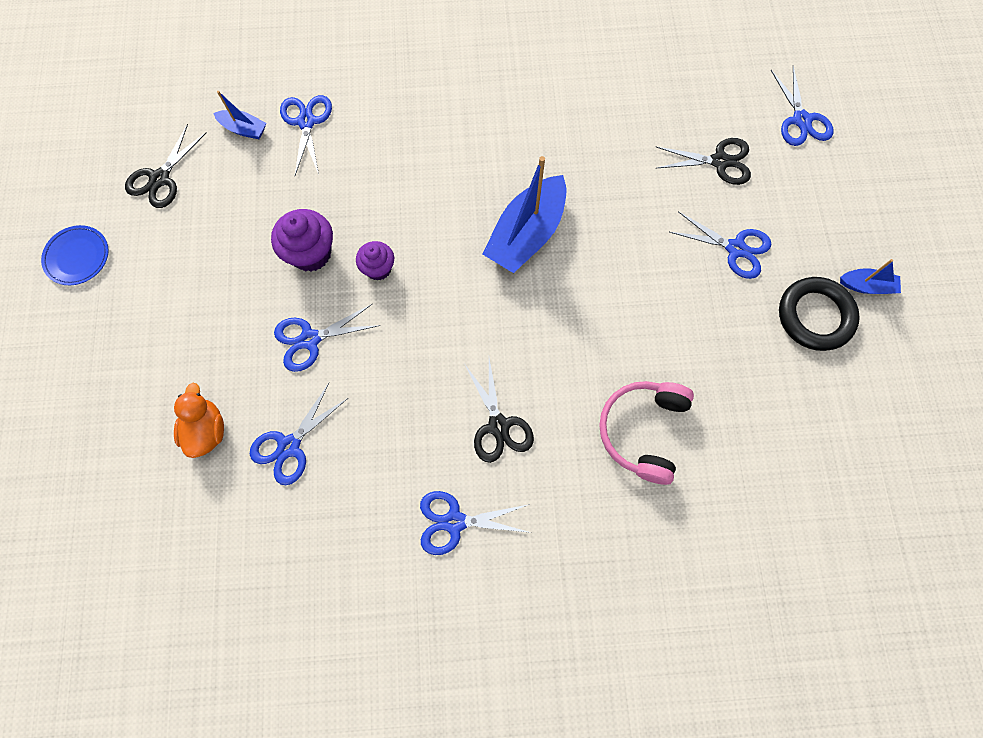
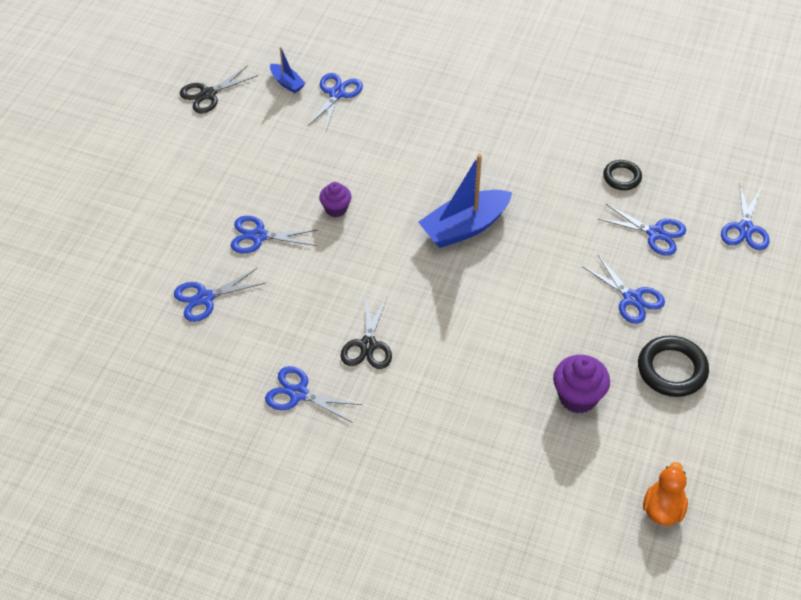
camera: 25 degrees right, 20 degrees down
(77, 257) = (122, 123): blue plate -> none
(207, 430) = (152, 265): orange duck -> orange duck (663, 509)
(311, 253) = (291, 181): purple cupcake -> purple cupcake (578, 397)
(642, 431) = (479, 392): pink headphones -> none
(654, 108) = (622, 177): none -> black ring
(719, 161) = (655, 233): black scissors -> blue scissors
(866, 286) = (730, 365): blue boat -> none

